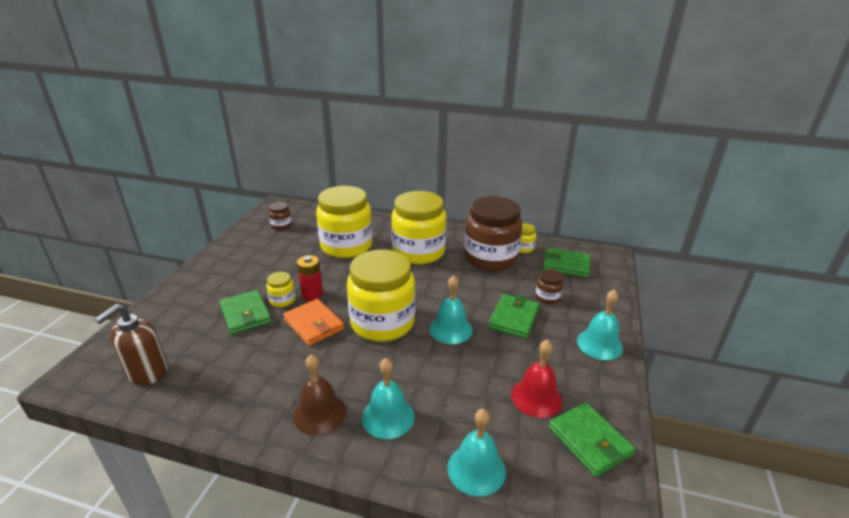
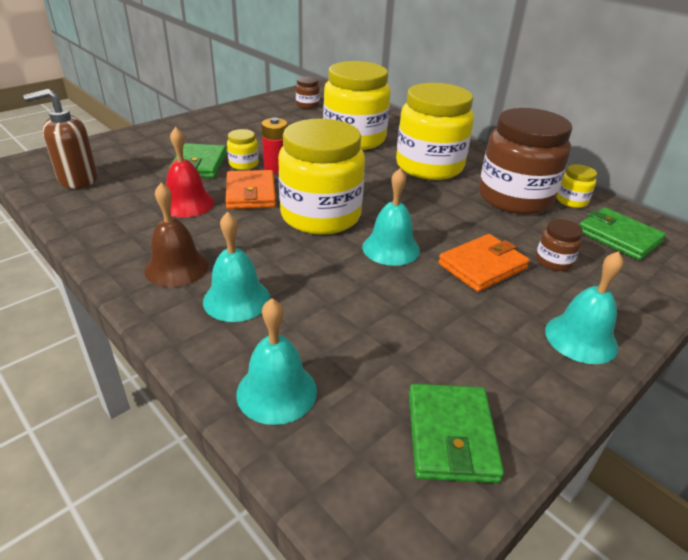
camera: 30 degrees right, 5 degrees up
(514, 318) = (482, 266): green wallet -> orange wallet
(536, 397) = (426, 356): red bell -> red bell (187, 203)

